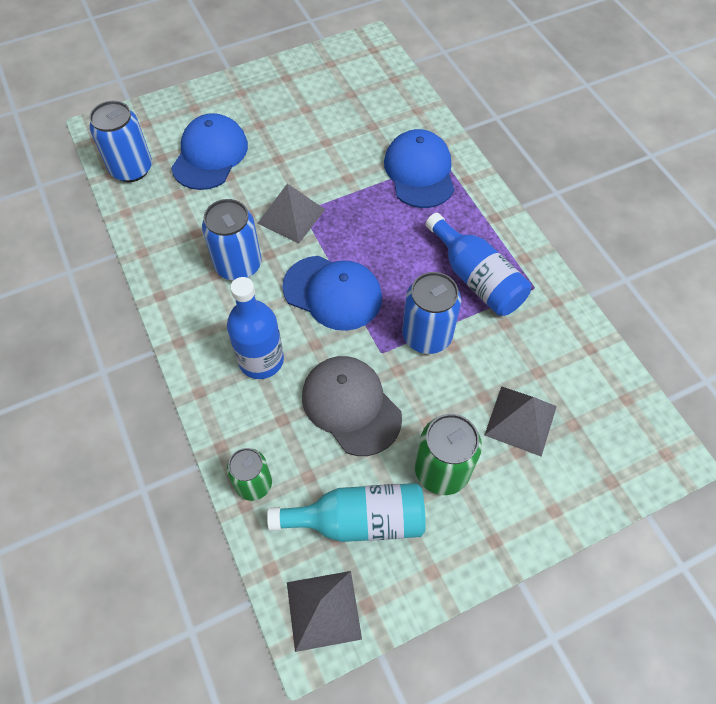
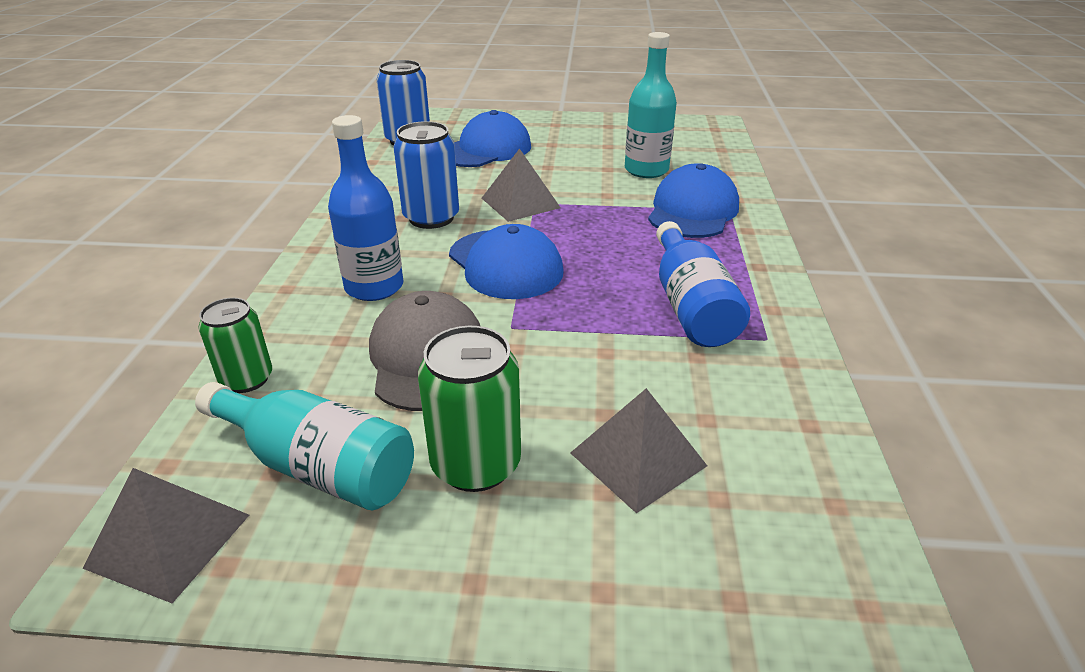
camera: 30 degrees right, 25 degrees down
(356, 132) = (646, 170): none -> turquoise bottle
(427, 335) = (581, 332): blue can -> none

